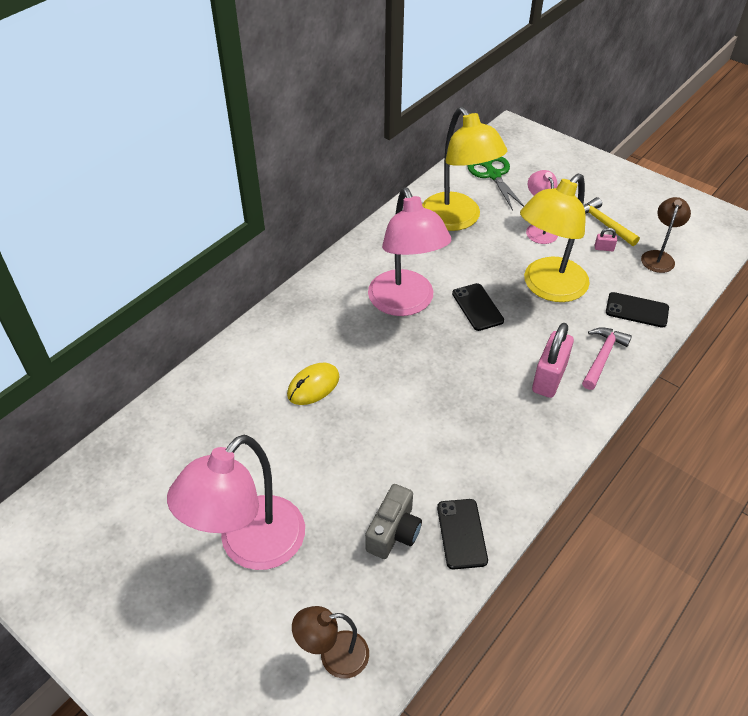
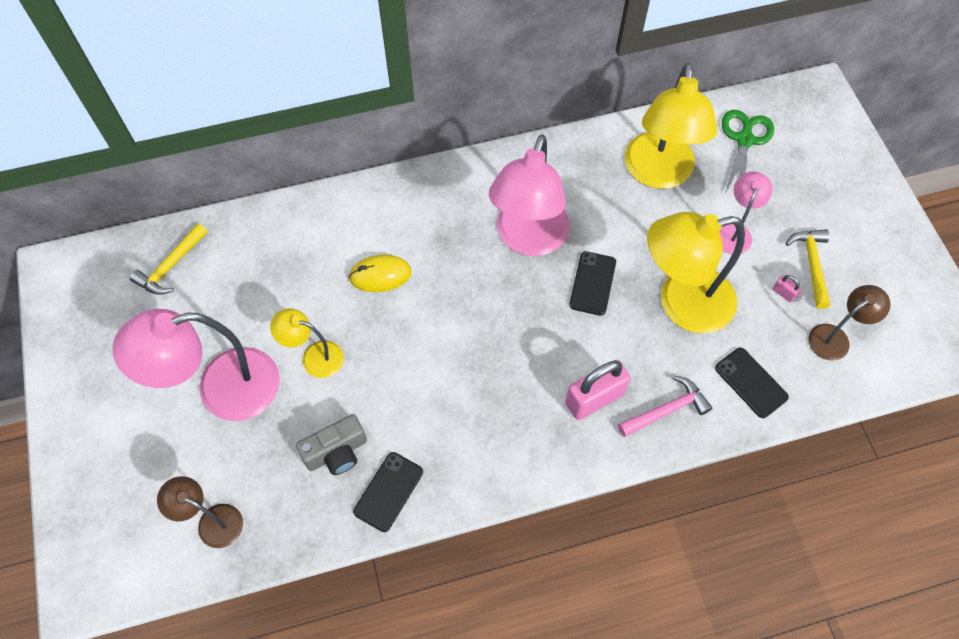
camera: 35 degrees right, 15 degrees up
(117, 479) = (171, 266): none -> yellow hammer
(311, 474) = (314, 357): none -> yellow lamp

